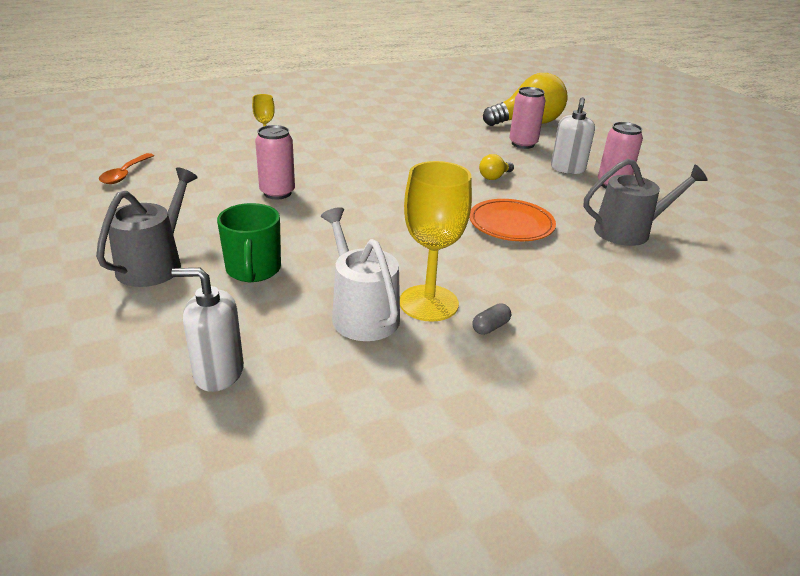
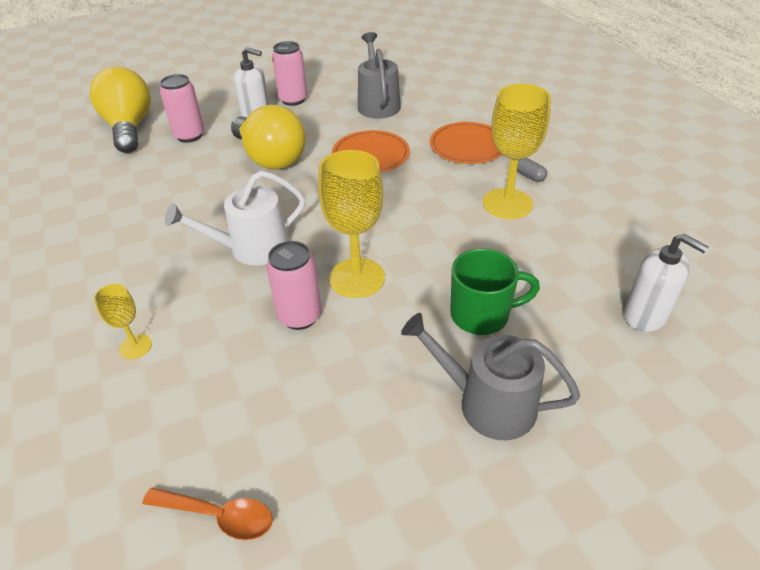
camera: 85 degrees left, 10 degrees up
(218, 373) = (645, 316): white soap dispenser -> white soap dispenser turned 60 degrees counterclockwise
(316, 215) = (357, 278): none -> yellow goblet
(361, 313) = (533, 239): white watering can -> white watering can (252, 248)
(494, 177) = (270, 158): yellow light bulb -> yellow light bulb, size x2.32
(549, 286) = (467, 147): none -> orange plate

